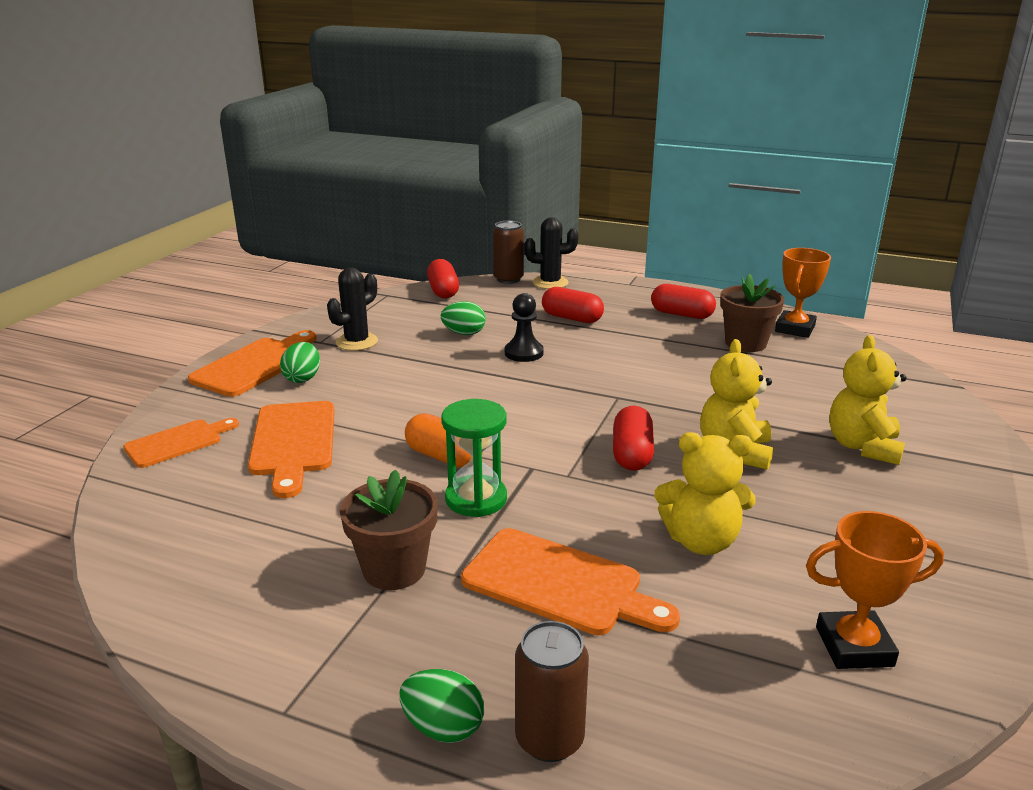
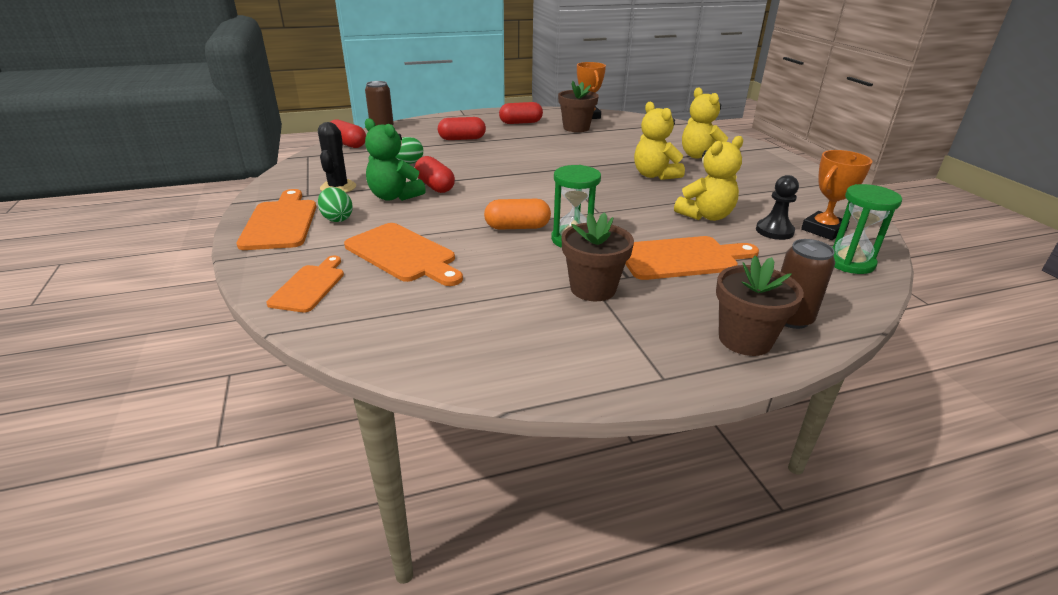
camera: 40 degrees left, 5 degrees up
(388, 371) = (394, 196): none -> green teddy bear
(443, 727) = (745, 339): green egg -> brown flower pot
(524, 353) = (466, 163): black pawn -> black pawn (774, 231)
(550, 283) = (414, 124): black cactus -> none
(632, 454) = (611, 192): red capsule -> red capsule (435, 186)
(798, 716) = (849, 262): none -> green hourglass

